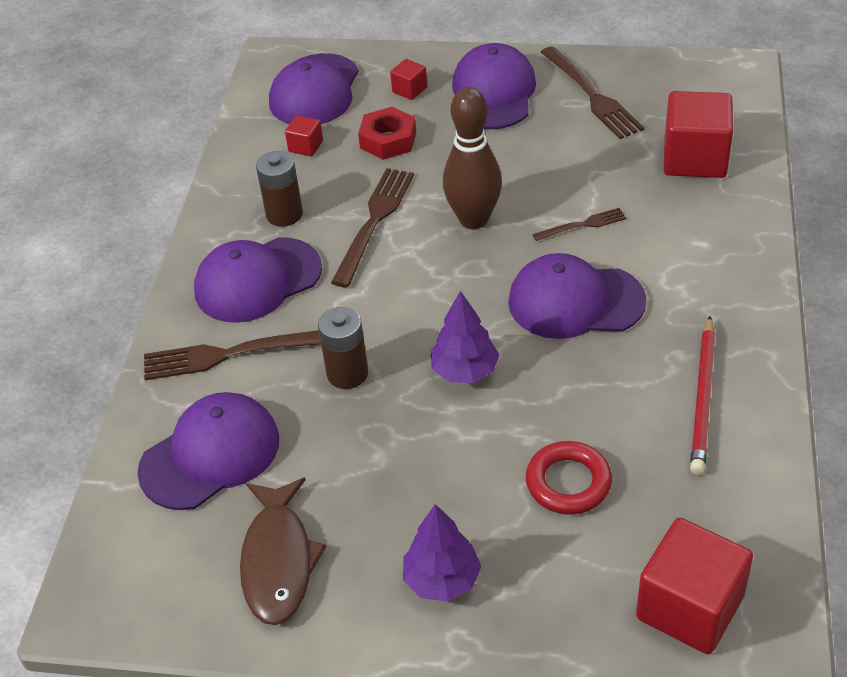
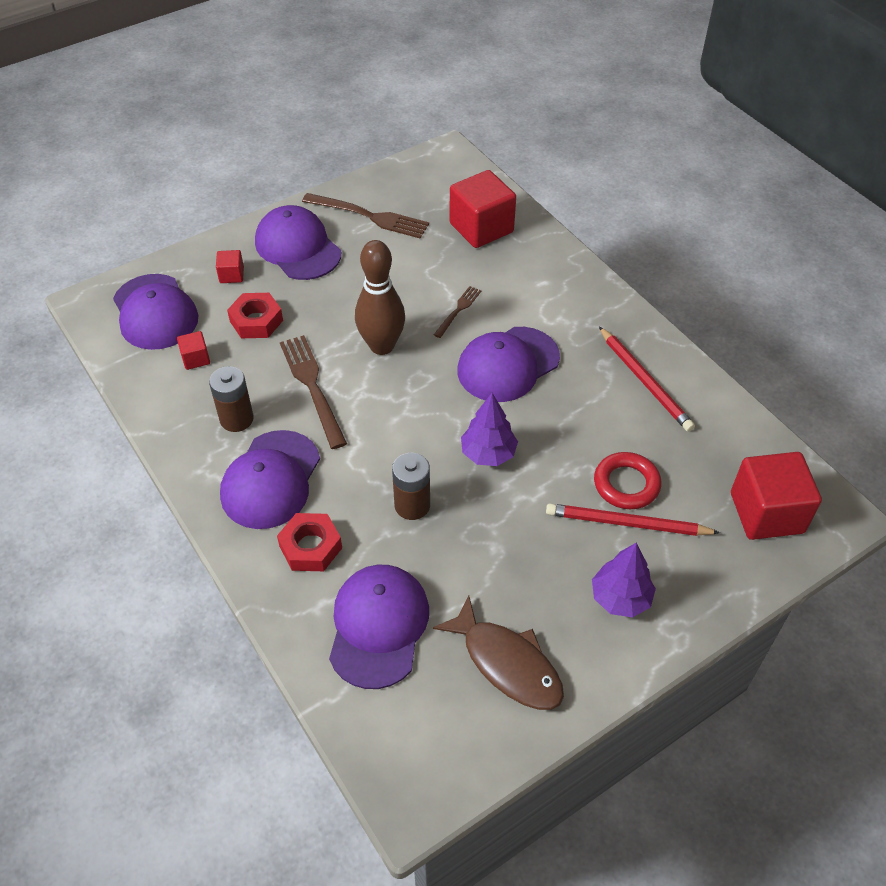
camera: 45 degrees left, 5 degrees up
(229, 354) = (310, 547): brown fork -> red nut
(527, 518) = (627, 523): none -> red pencil

